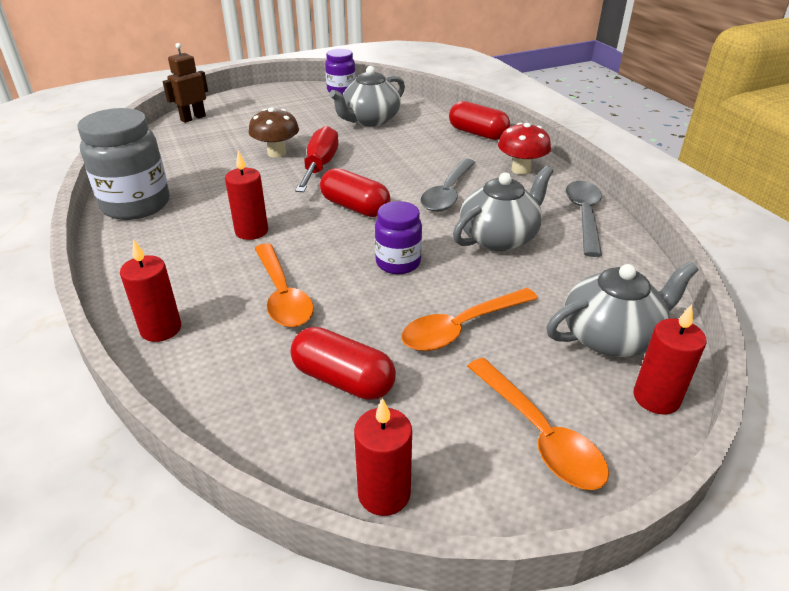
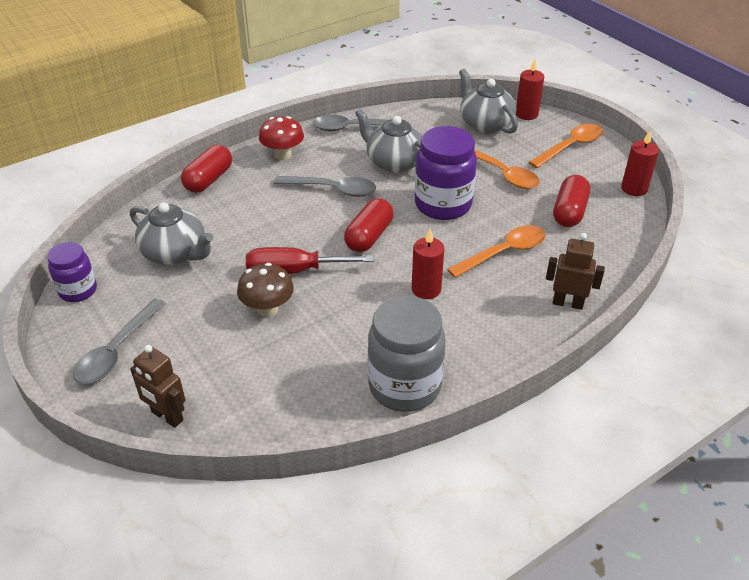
camera: 100 degrees left, 5 degrees up
(161, 329) = (567, 303): red candle -> brown robot
(269, 103) = (117, 350): none -> grey spoon
(398, 263) = (443, 205): purple jar -> purple jar, size x1.70

